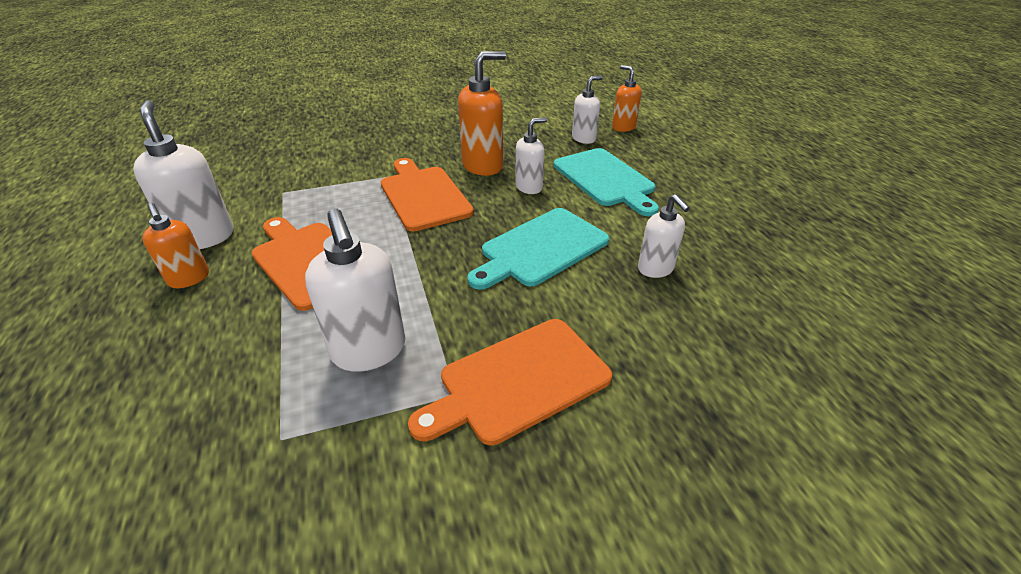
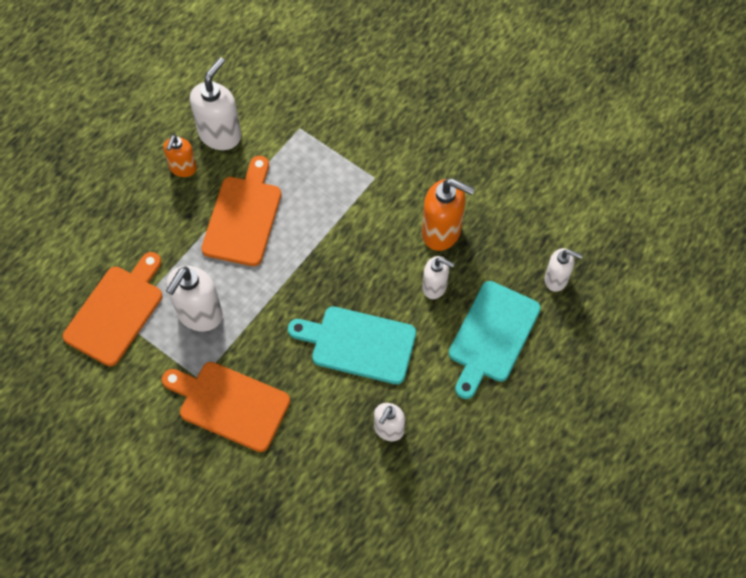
camera: 55 degrees right, 25 degrees up
(423, 195) = (366, 222): orange cutting board -> orange cutting board (116, 311)
(623, 127) = (610, 300): orange soap dispenser -> none

